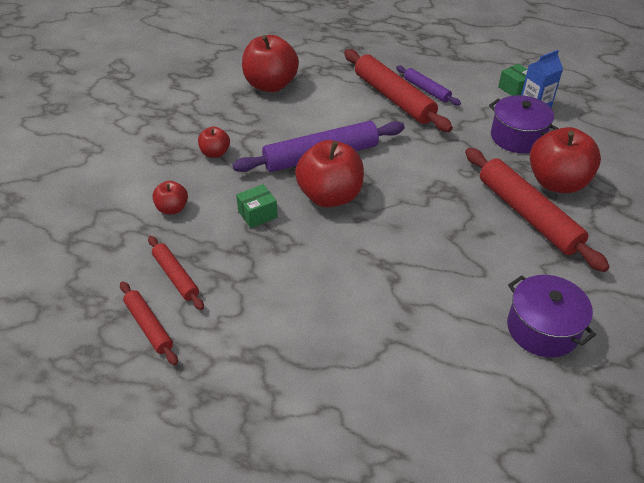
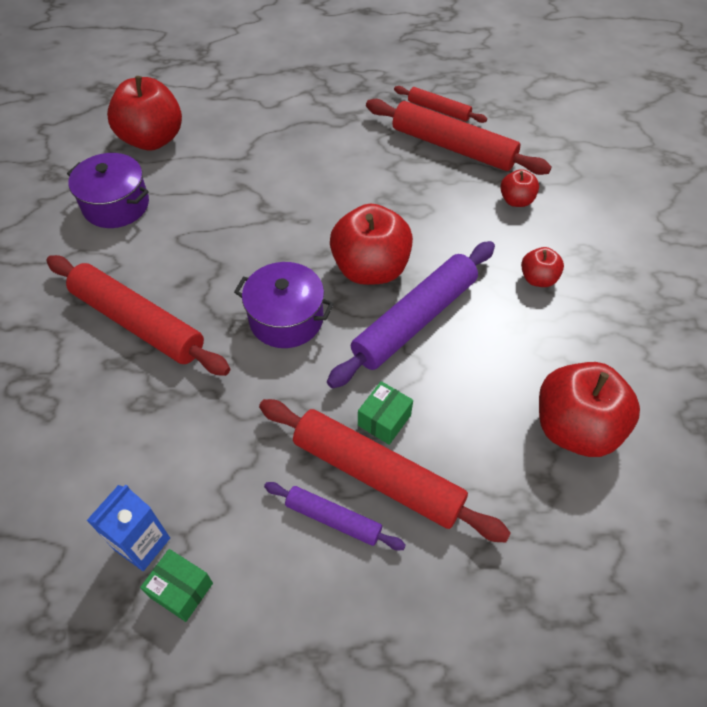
camera: 155 degrees right, 10 degrees up
(176, 276) = (453, 147): red rolling pin -> red rolling pin, size x1.88
(257, 214) = (430, 223): green box -> green box (384, 420)
(517, 137) = (164, 458): purple pot -> purple pot (286, 319)
(557, 183) = (102, 387): red apple -> red apple (152, 139)

